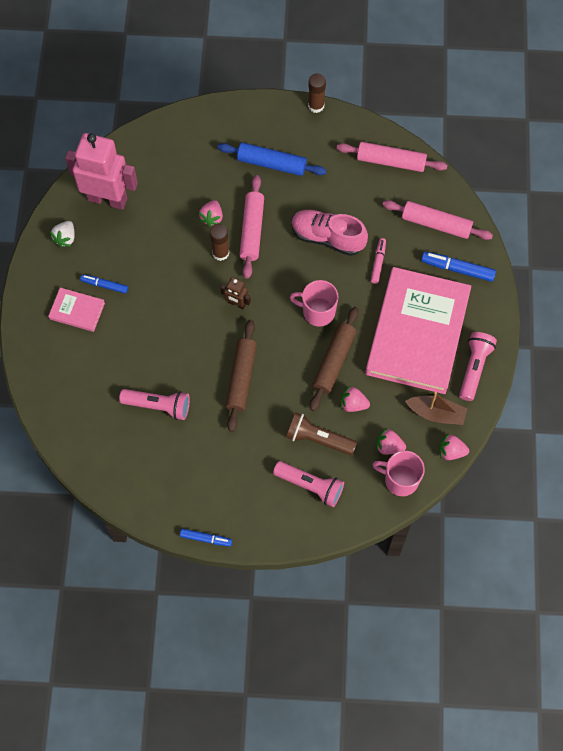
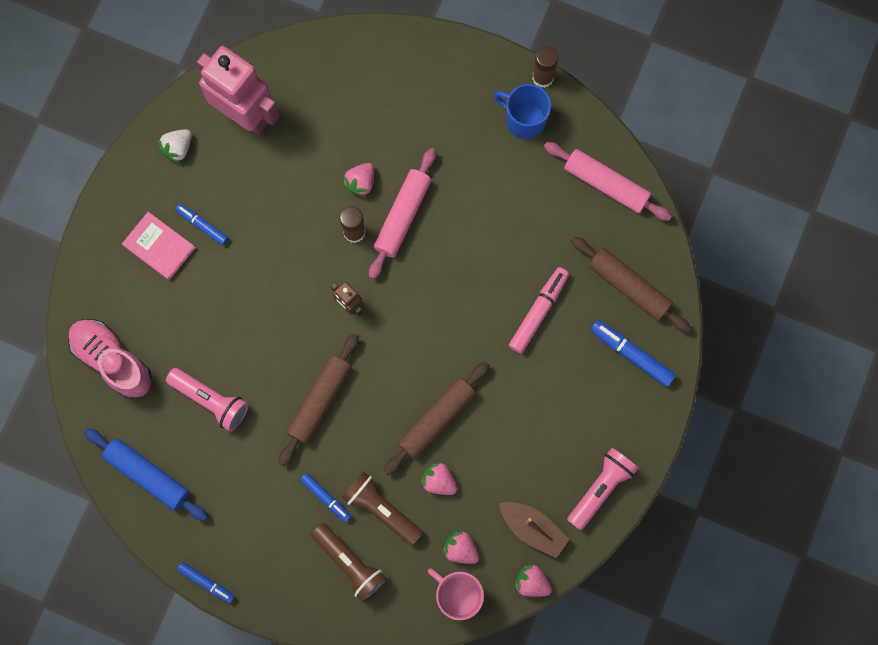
camera: 20 degrees right, 10 degrees up
(271, 163) = (459, 136): blue rolling pin -> blue rolling pin (148, 475)
(273, 445) = (326, 498): none -> blue marker
(310, 486) = (350, 563): pink flashlight -> brown flashlight
(314, 138) = (524, 120): none -> blue mug
(317, 312) = (441, 349): pink mug -> none
(327, 237) = (490, 258): pink shoe -> pink shoe (112, 360)
(378, 262) = (538, 312): pink marker -> pink marker, size x1.54
(417, 333) = (550, 419): pink book -> none
(436, 224) = (629, 287): pink rolling pin -> brown rolling pin

